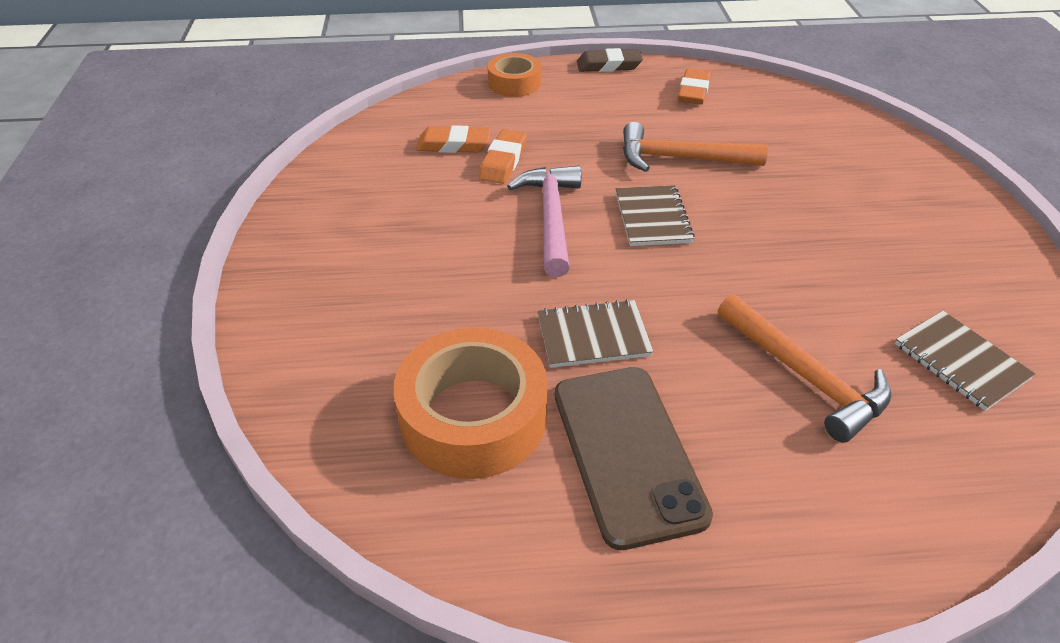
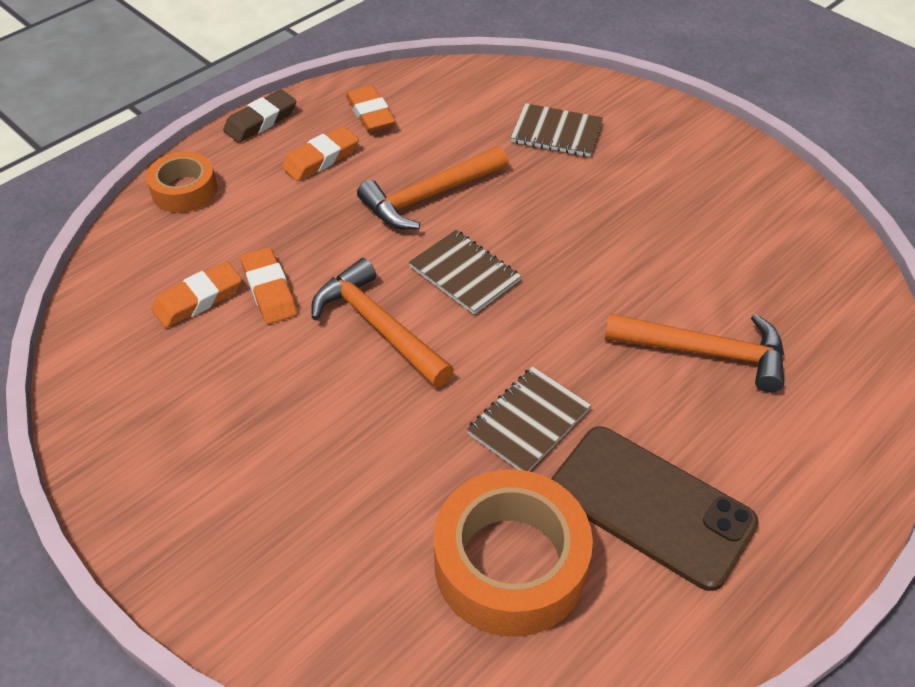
camera: 40 degrees left, 5 degrees up
(551, 218) = (378, 326): pink hammer -> orange hammer
(626, 103) = (321, 158): none -> orange eraser
(961, 361) = (786, 272): brown notebook -> brown notebook (556, 132)

